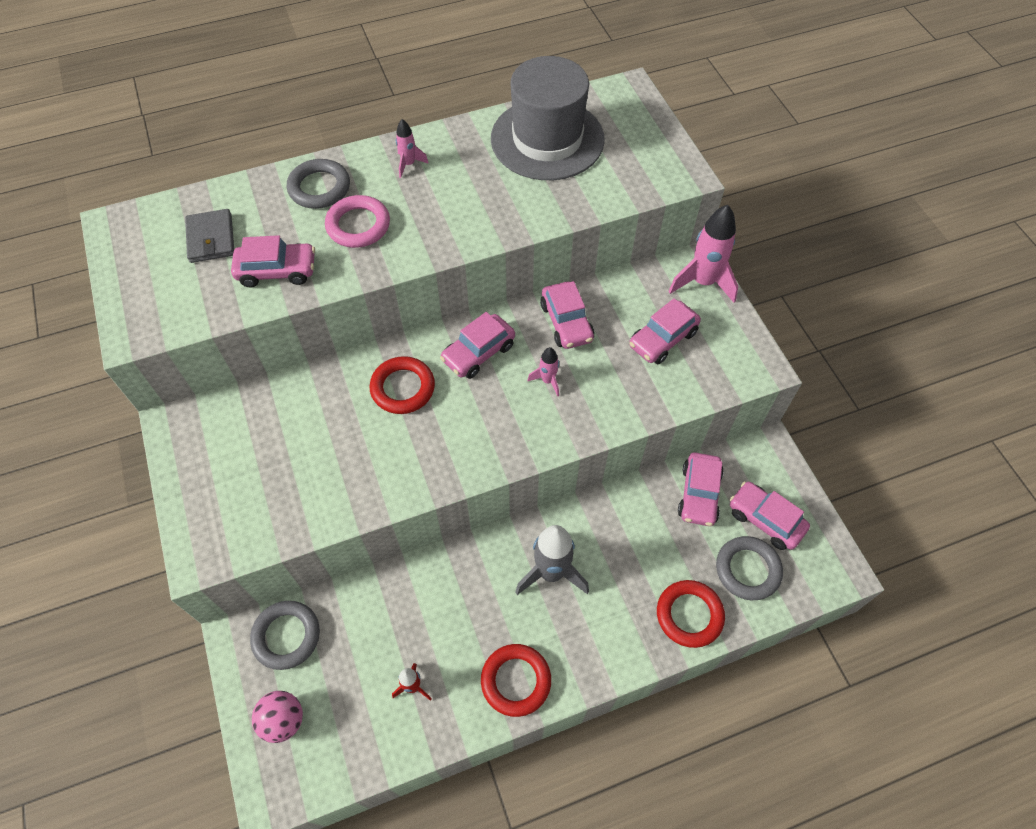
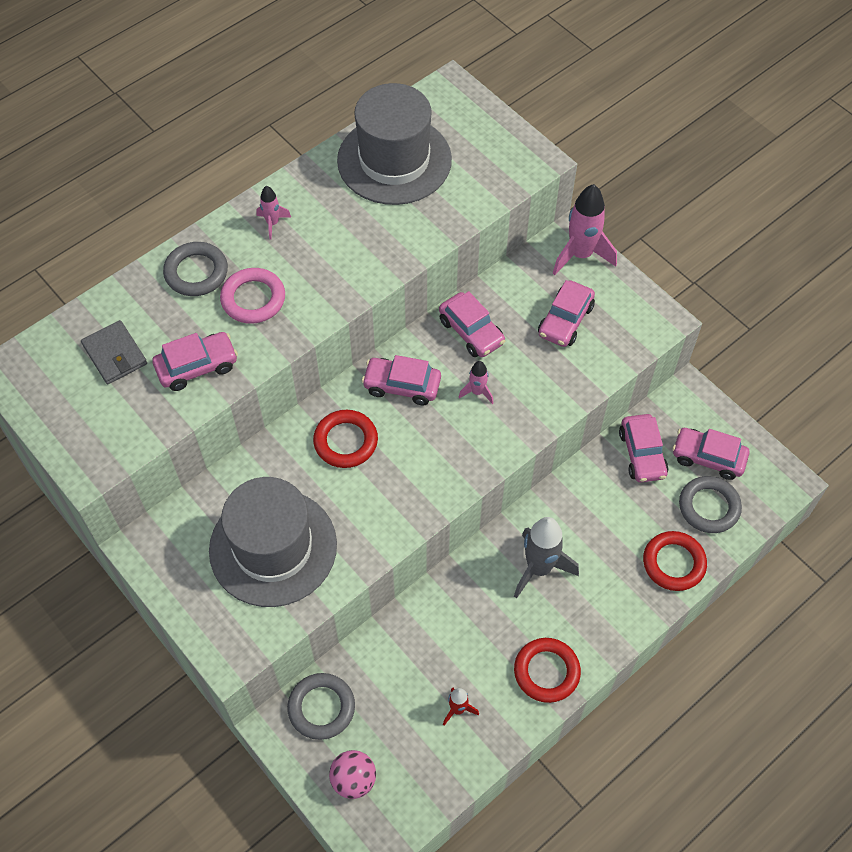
camera: 20 degrees left, 0 degrees up
(289, 466) = (273, 547): none -> grey hat
(478, 353) = (402, 386): pink car -> pink car turned 75 degrees clockwise

